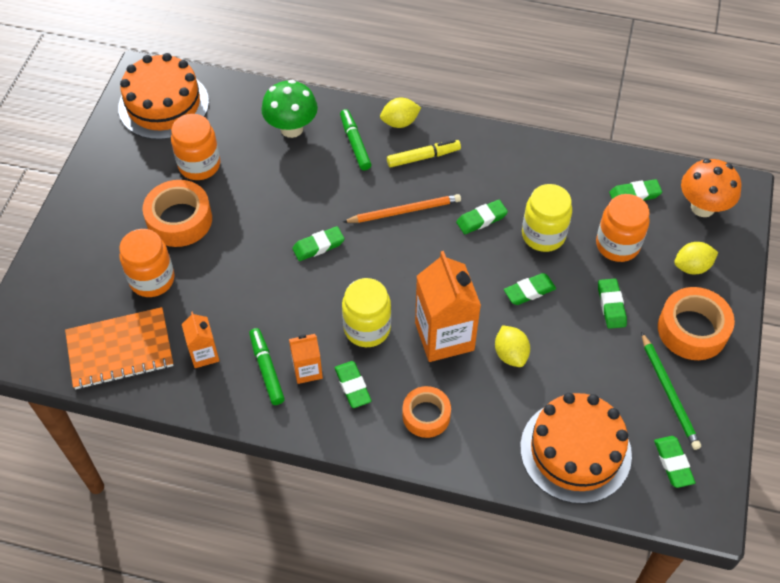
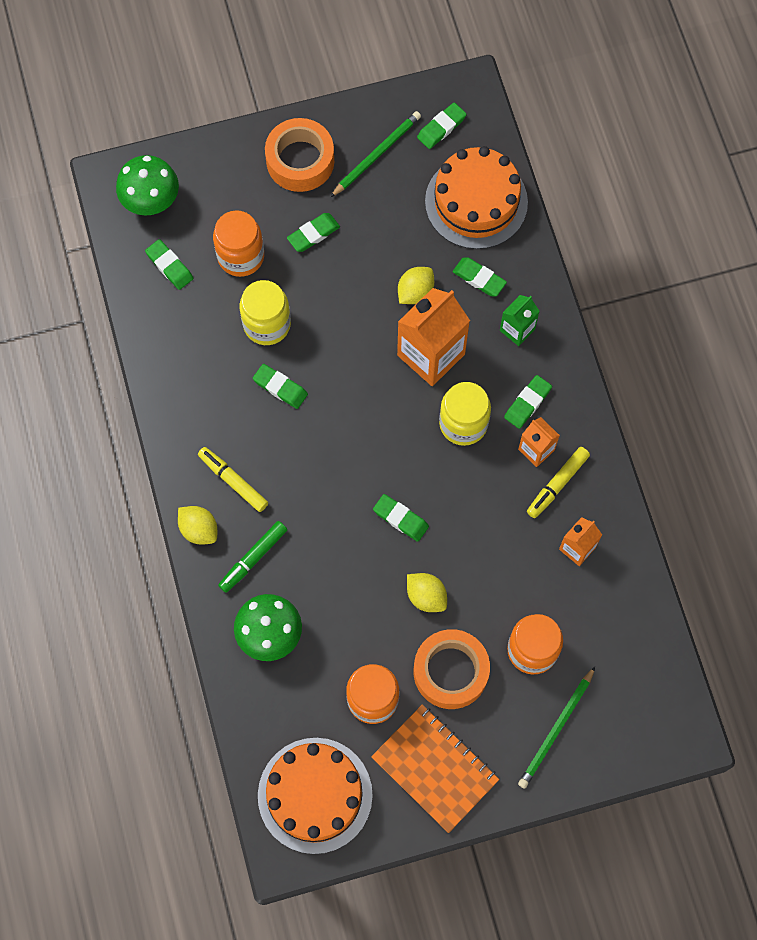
camera: 120 degrees left, 15 degrees up
(83, 264) = (556, 729): none -> green pencil
(120, 350) = (620, 626): orange notebook -> orange notebook (435, 769)
(267, 369) = (557, 484): green marker -> yellow marker
(404, 211) = (311, 463): orange pencil -> none
(426, 415) = (517, 329): orange tape -> green carton
(529, 291) = (339, 307): green eraser -> green eraser (479, 278)
(692, 267) = (230, 186): yellow lemon -> yellow lemon (426, 596)
(702, 207) = (151, 202): orange mushroom -> green mushroom

